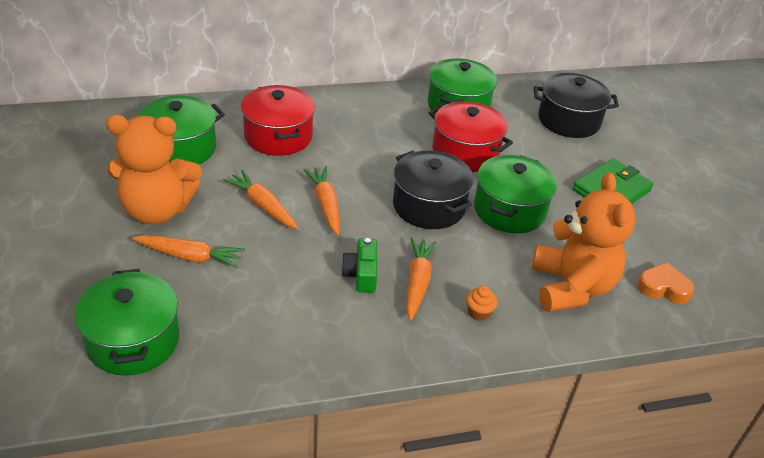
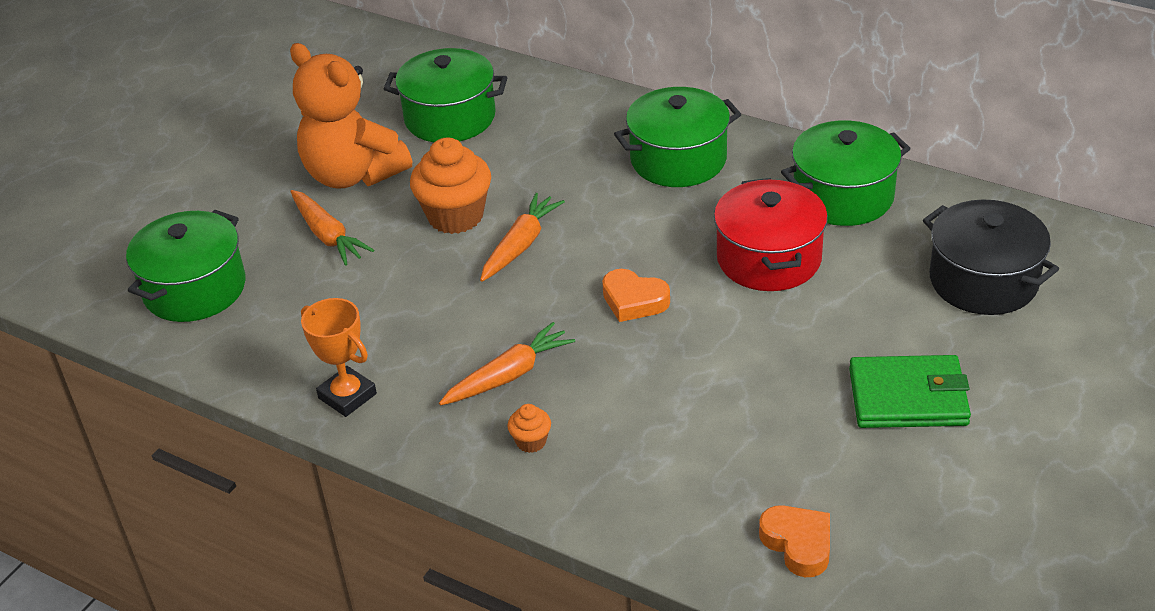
camera: 50 degrees right, 0 degrees up
(263, 206) = (455, 216): orange carrot -> orange cupcake
(278, 136) = (567, 145): red pot -> none
(338, 350) = (347, 396): none -> orange trophy
(361, 274) = (463, 336): green camera -> none
(429, 206) = (634, 301): black pot -> orange heart
(509, 210) = (727, 353): green pot -> green pot (678, 159)
(571, 287) = (677, 476): orange teddy bear -> none

